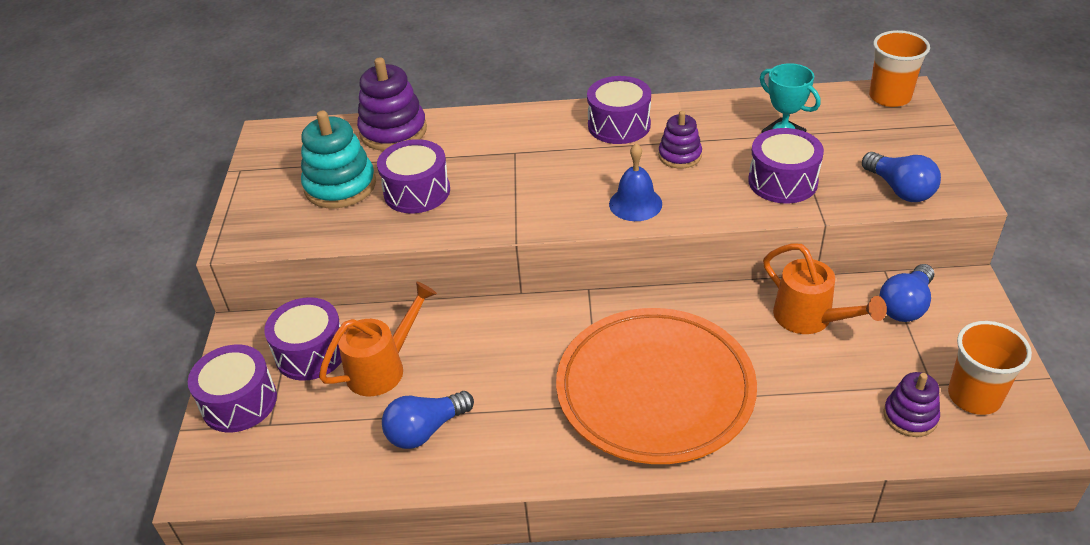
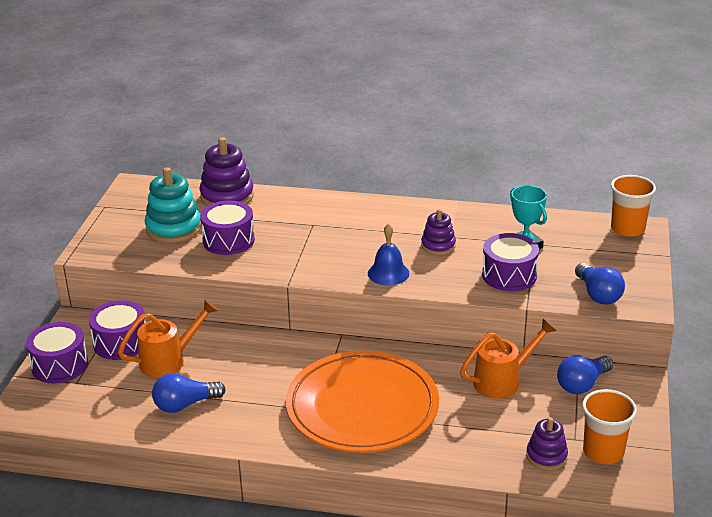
camera: 10 degrees right, 10 degrees down
(619, 125) = (401, 217): purple drum -> none
(810, 318) = (502, 381): orange watering can -> orange watering can turned 90 degrees counterclockwise

